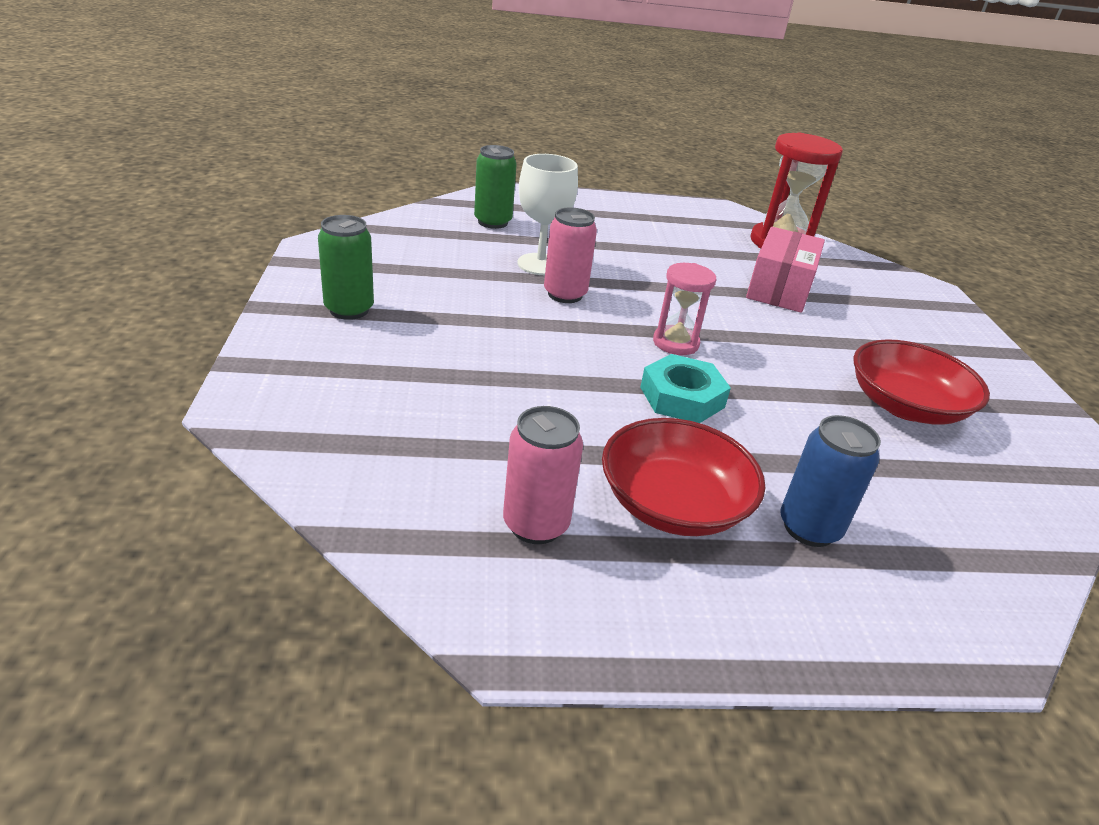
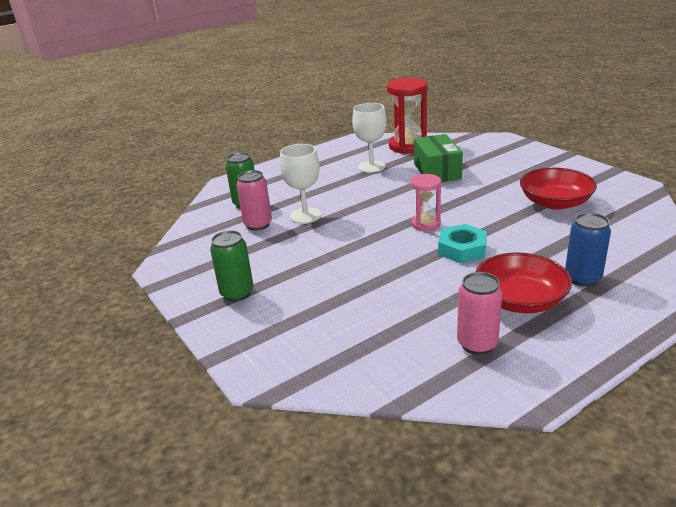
camera: 25 degrees left, 5 degrees down
(565, 294) = (340, 226): pink can -> pink can (258, 225)
(697, 246) = (371, 167): none -> white goblet
(779, 288) = (437, 171): pink box -> green box

